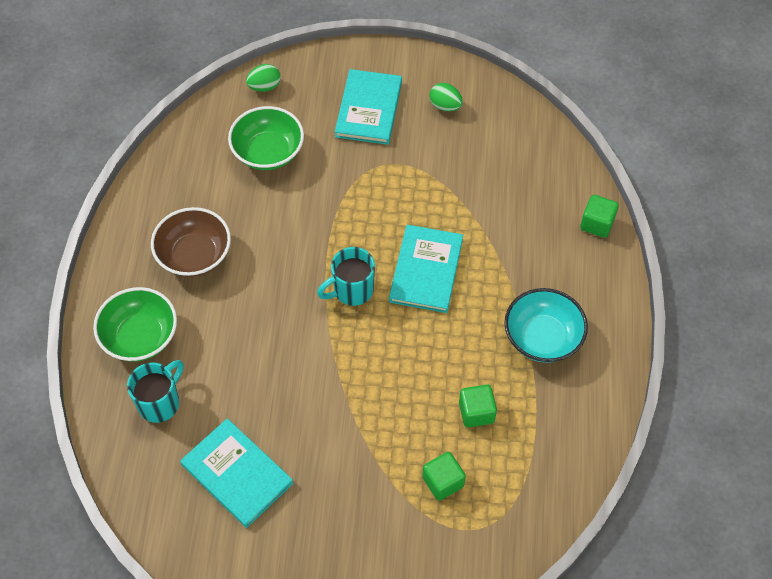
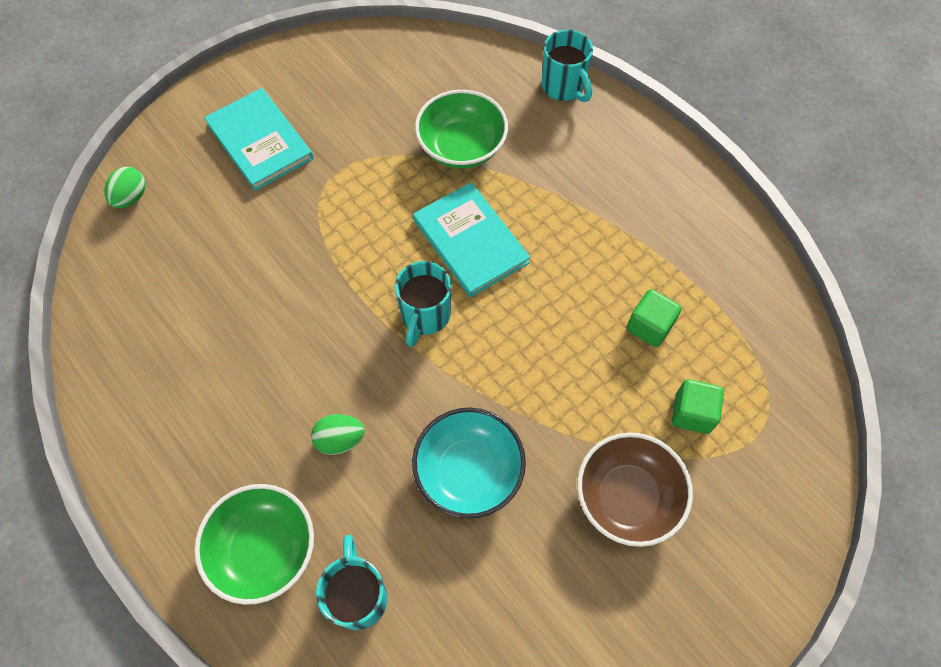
camera: 45 degrees left, 5 degrees up
(194, 255) = (233, 416): brown bowl -> brown bowl (627, 497)
(237, 474) = (512, 590): turquoise book -> none
(268, 152) = (202, 255): green bowl -> green bowl (461, 147)
(445, 106) = (328, 87): green egg -> green egg (340, 440)
(542, 338) = (628, 215): turquoise bowl -> turquoise bowl (469, 472)
(597, 224) = (564, 87): green cube -> turquoise mug

